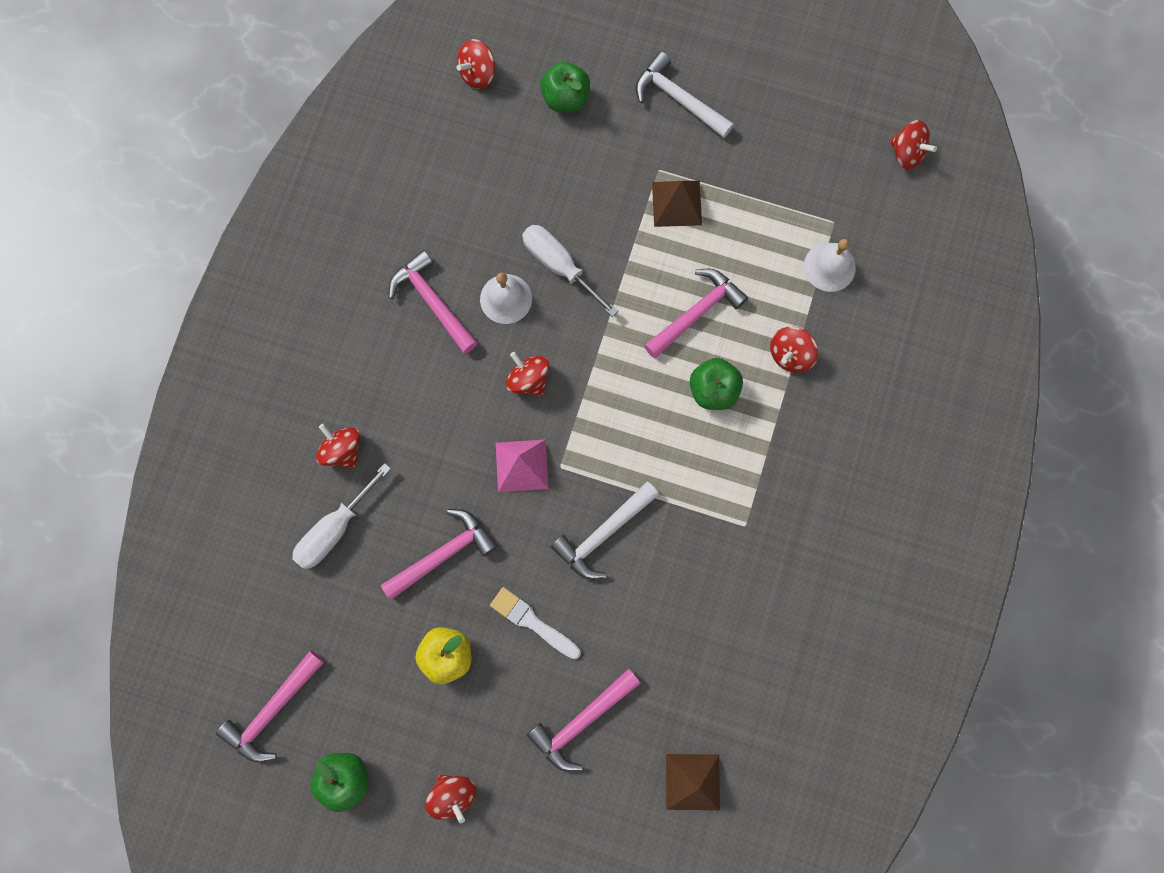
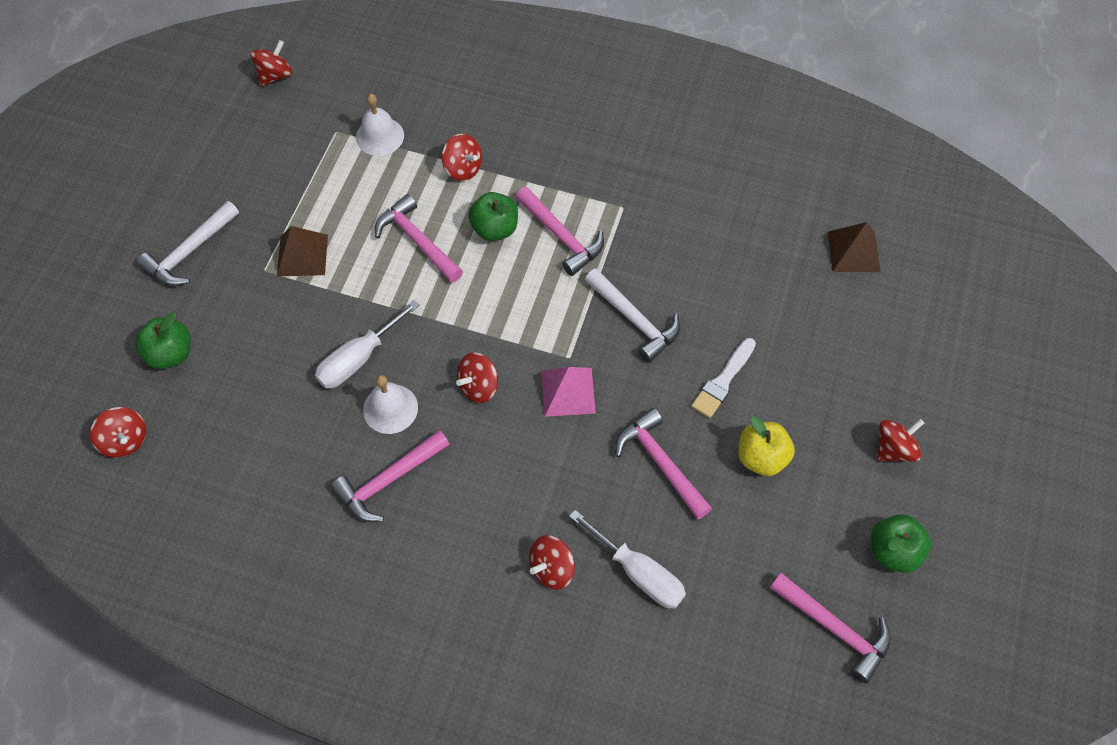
camera: 90 degrees left, 15 degrees down
(581, 721) = (812, 338): pink hammer -> pink hammer (561, 236)

